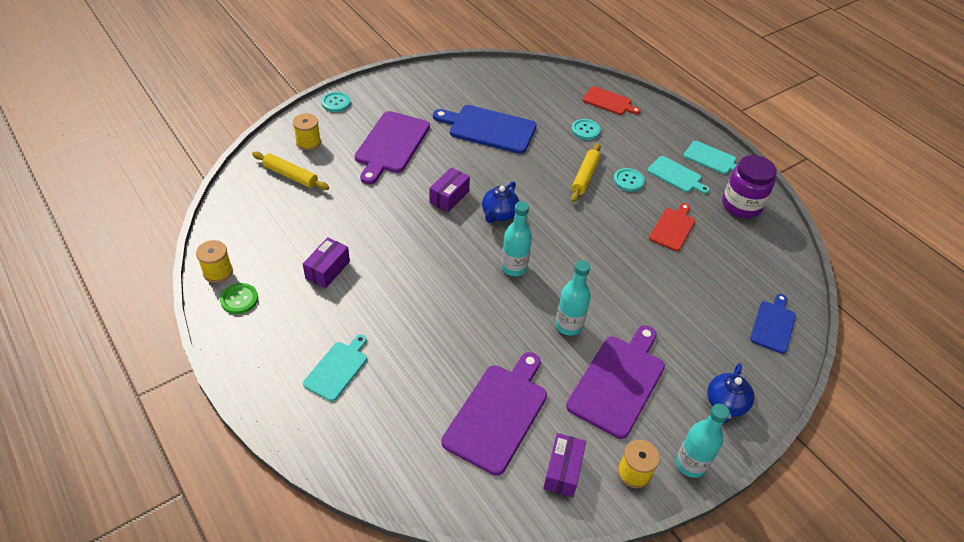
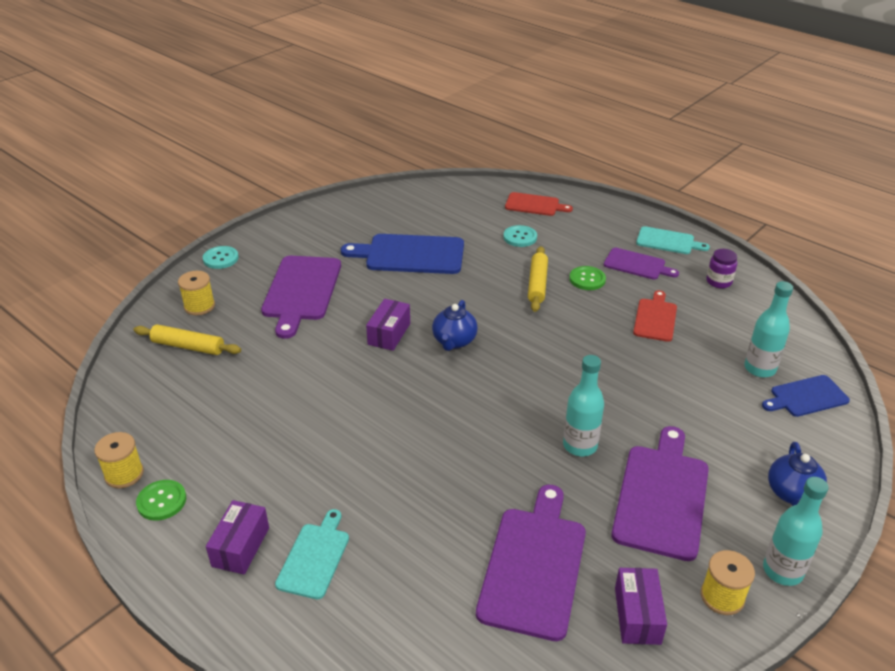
camera: 10 degrees left, 10 degrees down
(327, 270) = (266, 443): purple box -> purple box (241, 547)
(514, 267) = (492, 395): turquoise bottle -> turquoise bottle (759, 368)
(628, 181) = (587, 279): turquoise button -> green button
(676, 175) = (637, 264): turquoise cutting board -> purple cutting board
(741, 205) = (719, 281): purple jar -> purple jar, size x0.55
(773, 325) = (806, 397): blue cutting board -> blue cutting board turned 120 degrees counterclockwise

